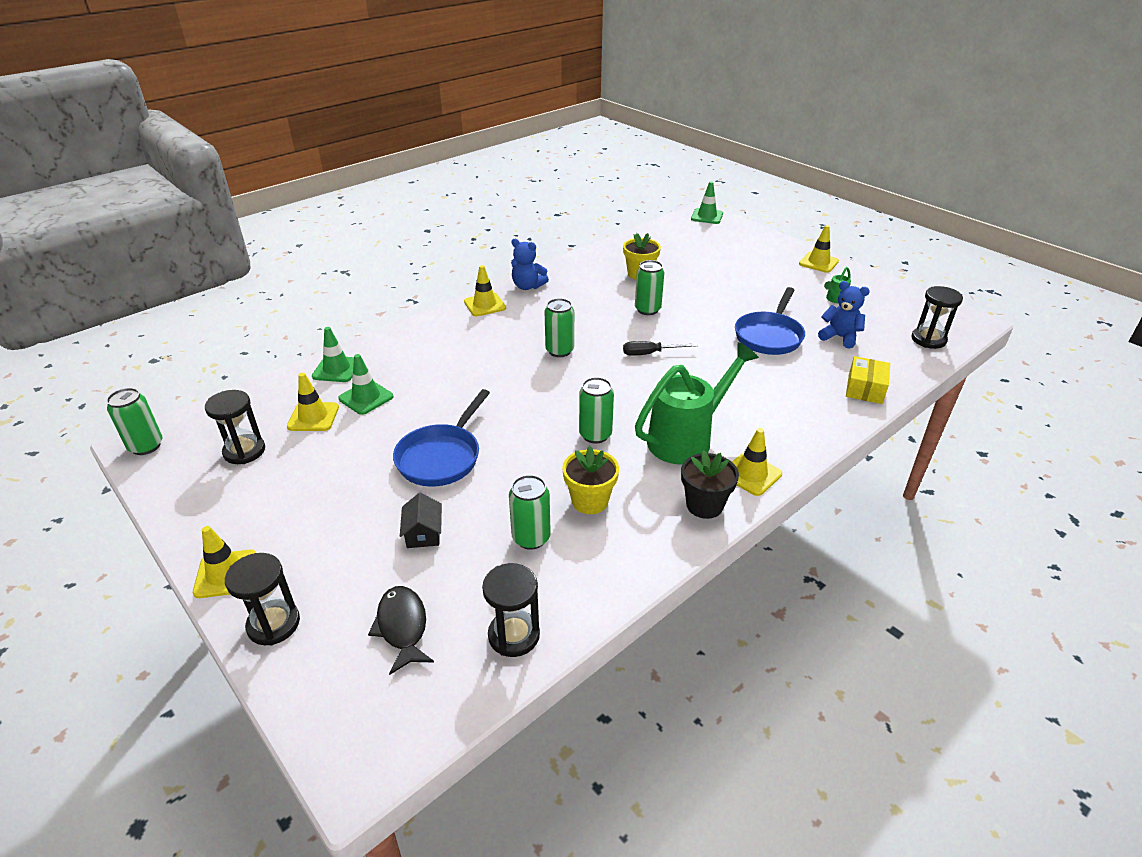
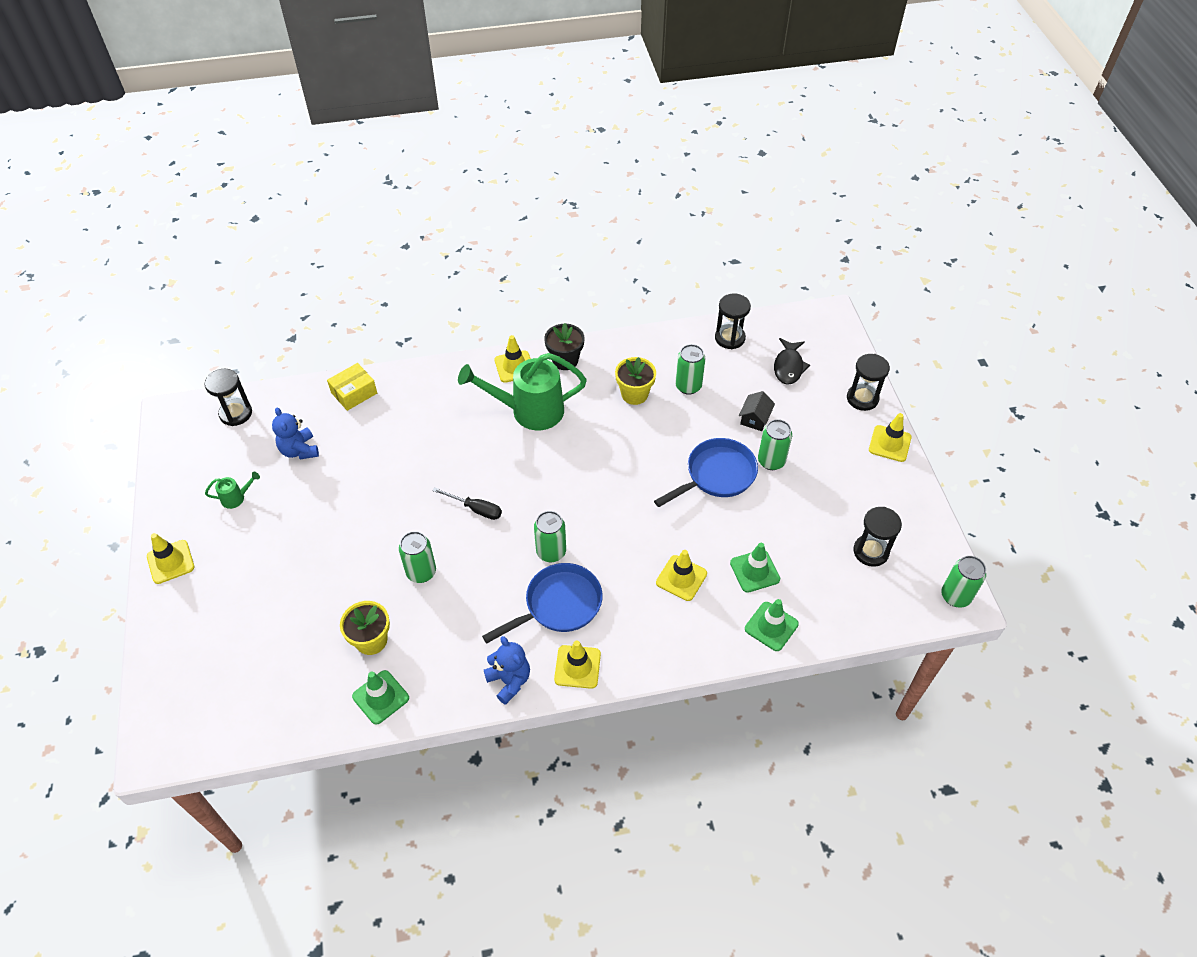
camera: 150 degrees left, 15 degrees up
(313, 417) = (807, 567): yellow traffic cone -> yellow traffic cone (681, 578)
(595, 435) = (591, 444): green can -> green can (771, 461)
(707, 216) = (161, 735): green traffic cone -> green traffic cone (380, 697)
(769, 336) = (354, 480): blue pan -> blue pan (559, 605)

